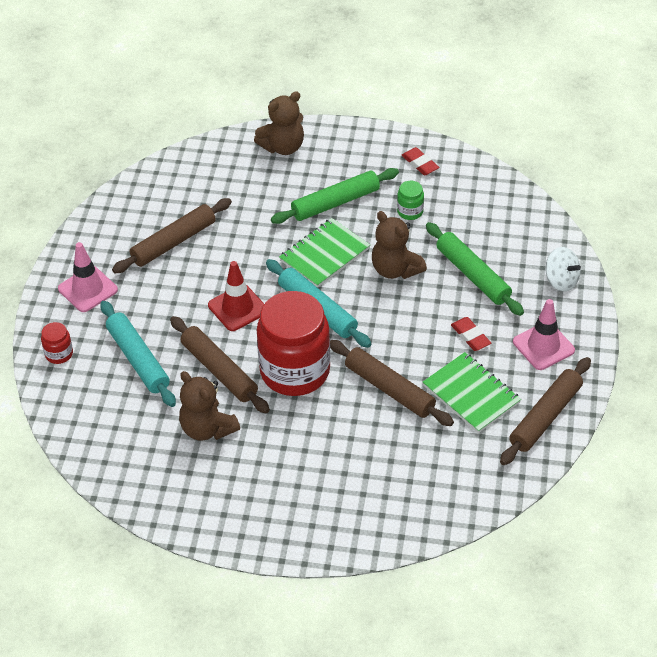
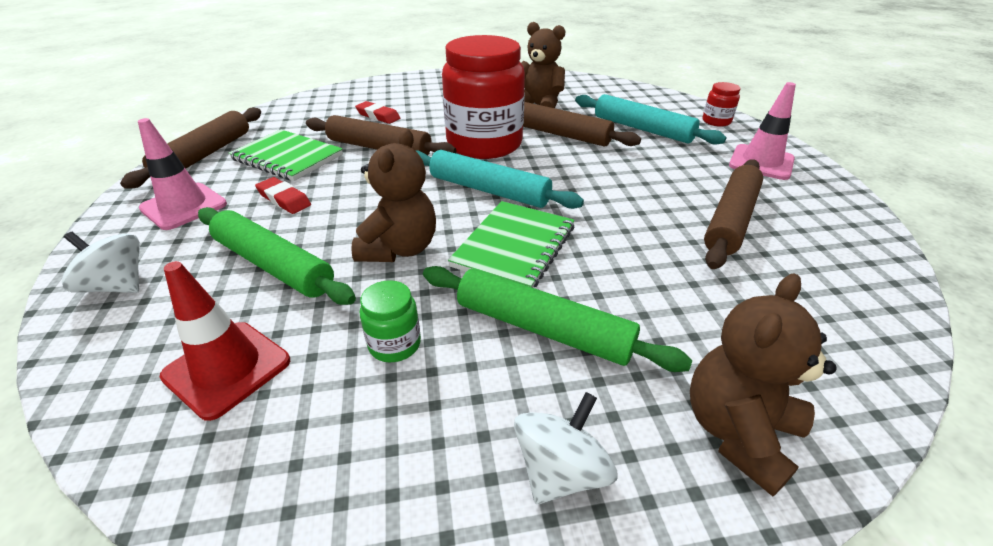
camera: 160 degrees right, 10 degrees down
(237, 308) = (584, 176): red traffic cone -> red traffic cone (227, 368)
(335, 203) = (542, 328): green rolling pin -> green rolling pin turned 75 degrees clockwise
(358, 151) = (560, 470): none -> white spinning top
(395, 269) = (399, 249): brown teddy bear -> brown teddy bear turned 75 degrees clockwise
(420, 164) = (393, 475): red eraser -> red eraser (378, 116)

